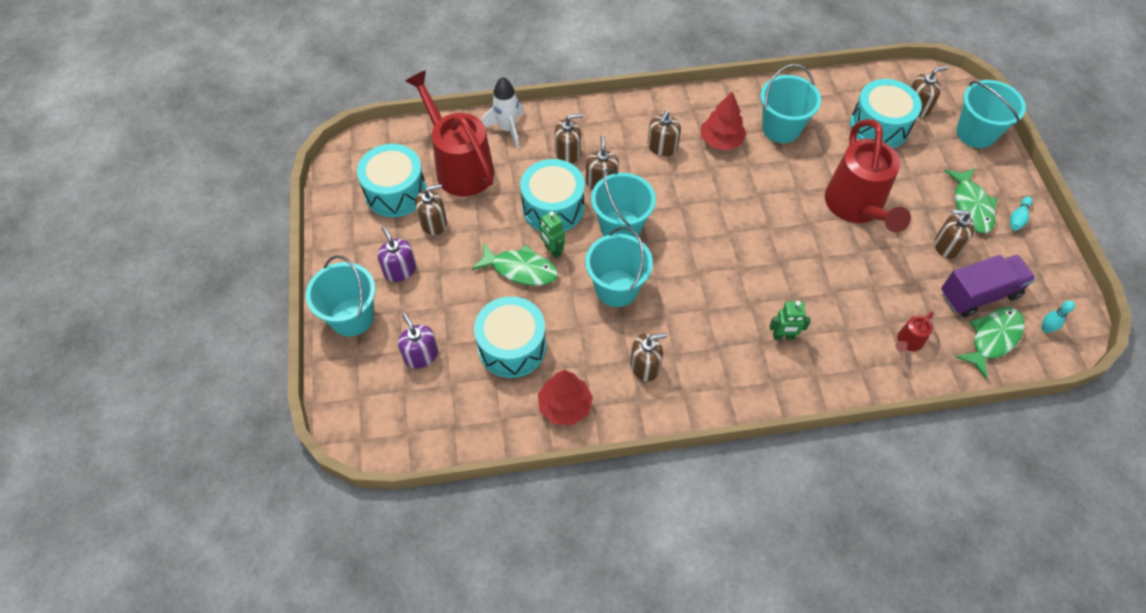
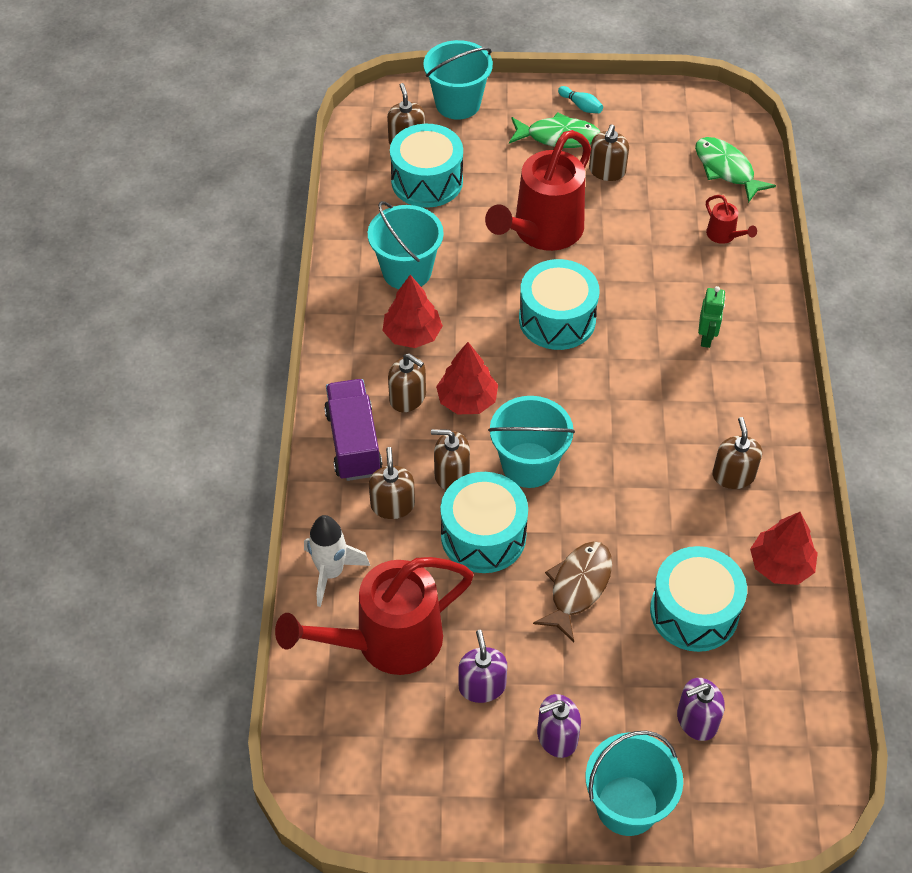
camera: 80 degrees left, 5 degrees down
(395, 192) = (416, 733): turquoise drum -> turquoise drum (557, 319)
(433, 223) = (482, 686): brown soap dispenser -> purple soap dispenser
(520, 269) = (578, 587): green fish -> brown fish
(552, 250) = (553, 546): green robot -> none
(616, 288) = (621, 485): turquoise bucket -> none
(670, 182) = (467, 400): none -> red tree
(856, 207) = (542, 232): red watering can -> red watering can turned 120 degrees clockwise
(979, 294) = (672, 164): purple truck -> purple truck (354, 442)
(1045, 329) = (719, 127): turquoise bowling pin -> none

